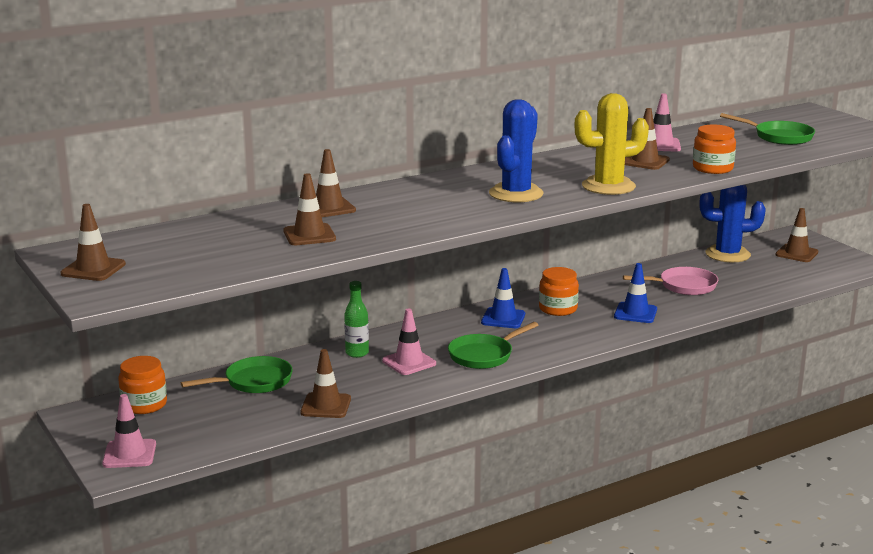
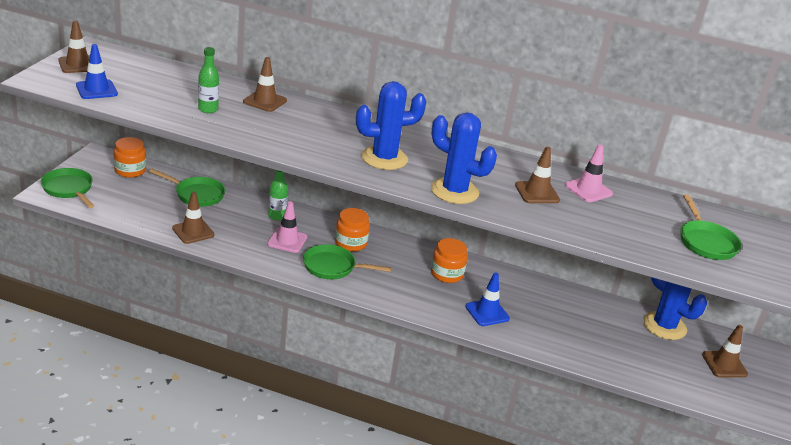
camera: 45 degrees right, 10 degrees up
(129, 454) = (69, 189): pink traffic cone -> green pan
(309, 235) = (208, 109): brown traffic cone -> green bottle
(503, 318) = (400, 255): blue traffic cone -> blue traffic cone (96, 90)
(608, 186) = (454, 191): yellow cactus -> blue cactus
(683, 286) = (568, 321): pink pan -> none
(712, 168) = (568, 228): orange jar -> orange jar (351, 243)

